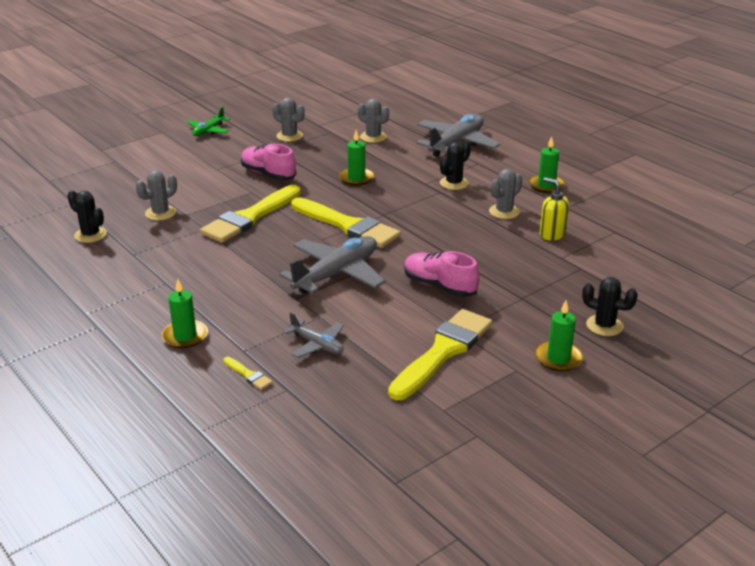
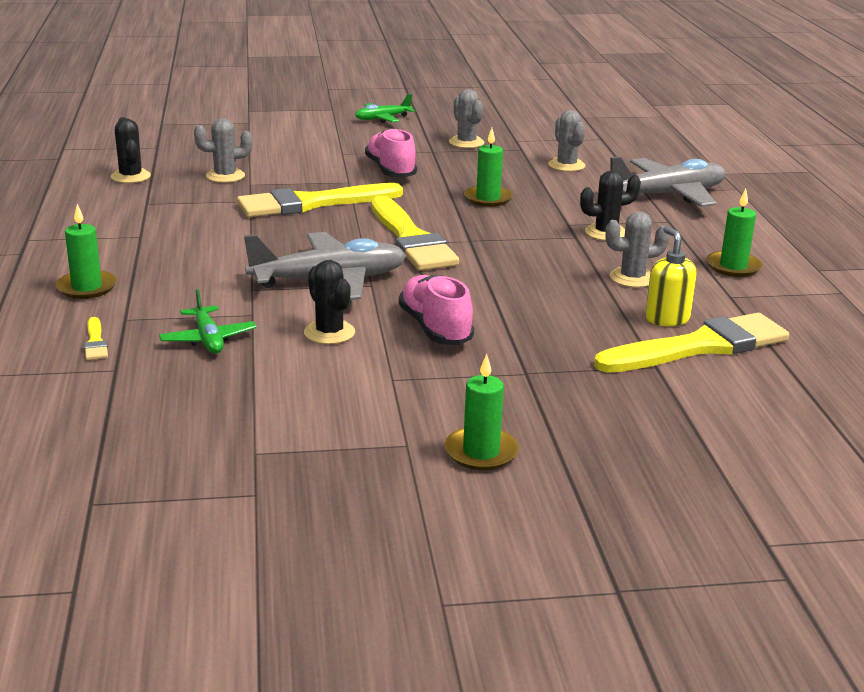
camera: 30 degrees right, 5 degrees down
(317, 345) = (208, 339): grey plane -> green plane
(443, 351) = (342, 394): yellow brush -> yellow brush (700, 346)
(604, 326) = (599, 439): black cactus -> black cactus (329, 333)

